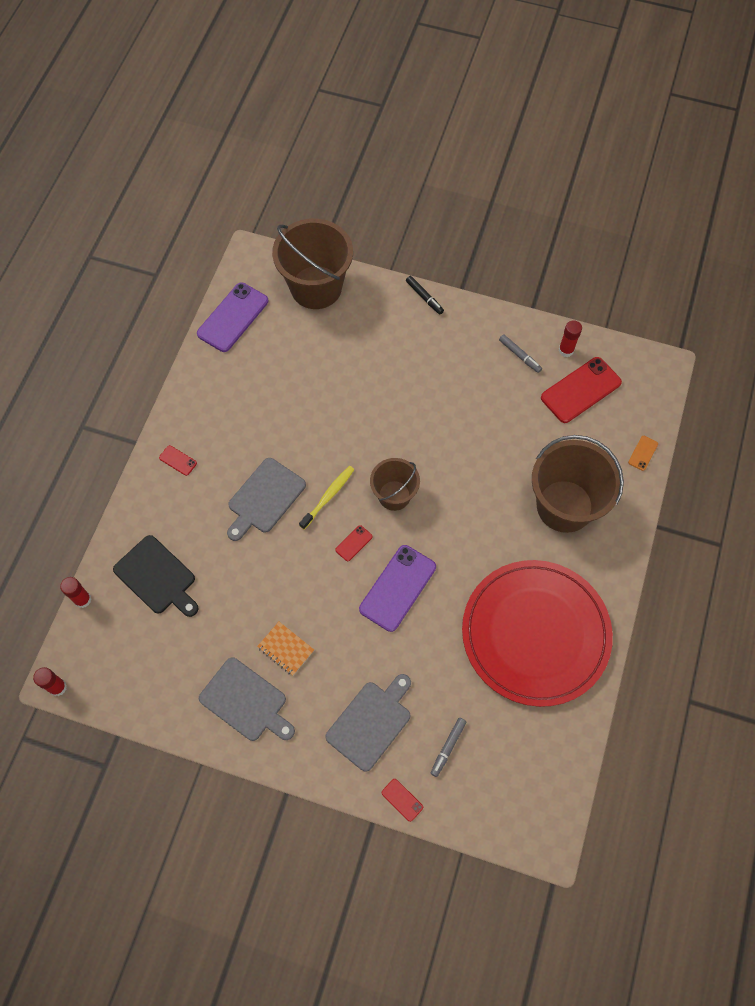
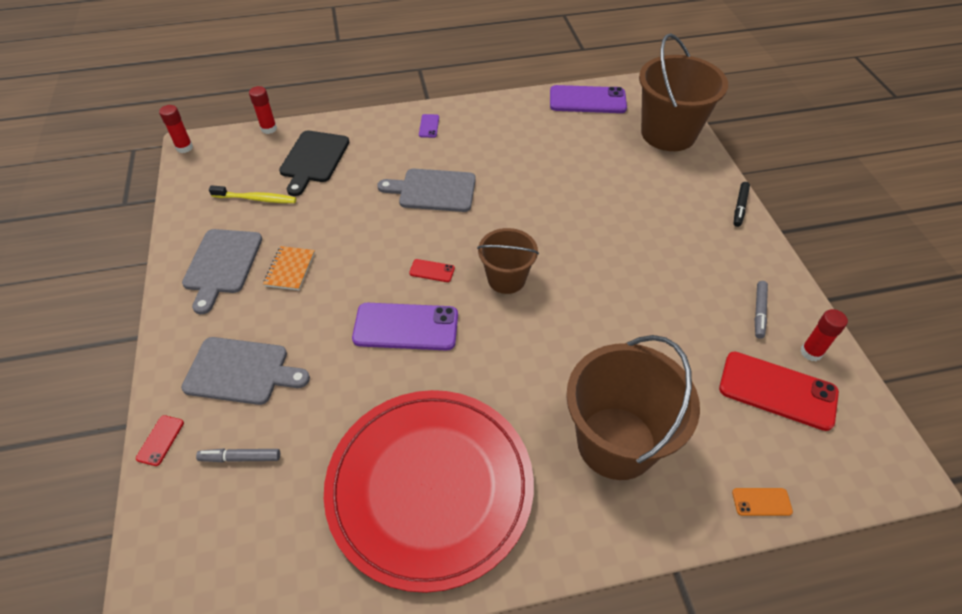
camera: 60 degrees right, 15 degrees down
(178, 460) = (429, 126): red phone -> purple phone
(328, 496) = (467, 231): yellow toothbrush -> yellow toothbrush (256, 199)

